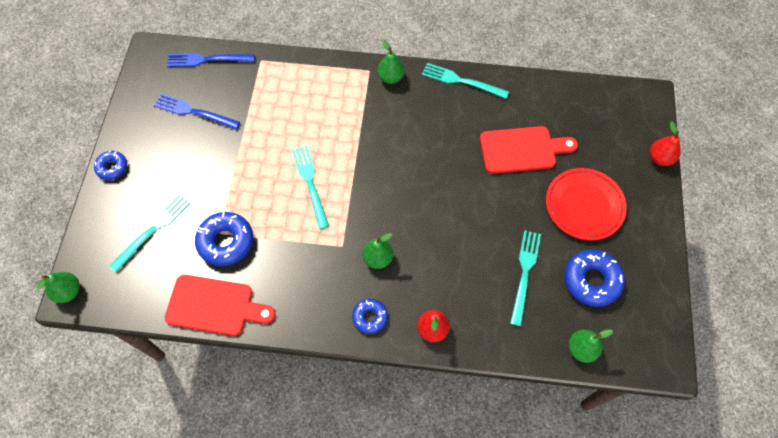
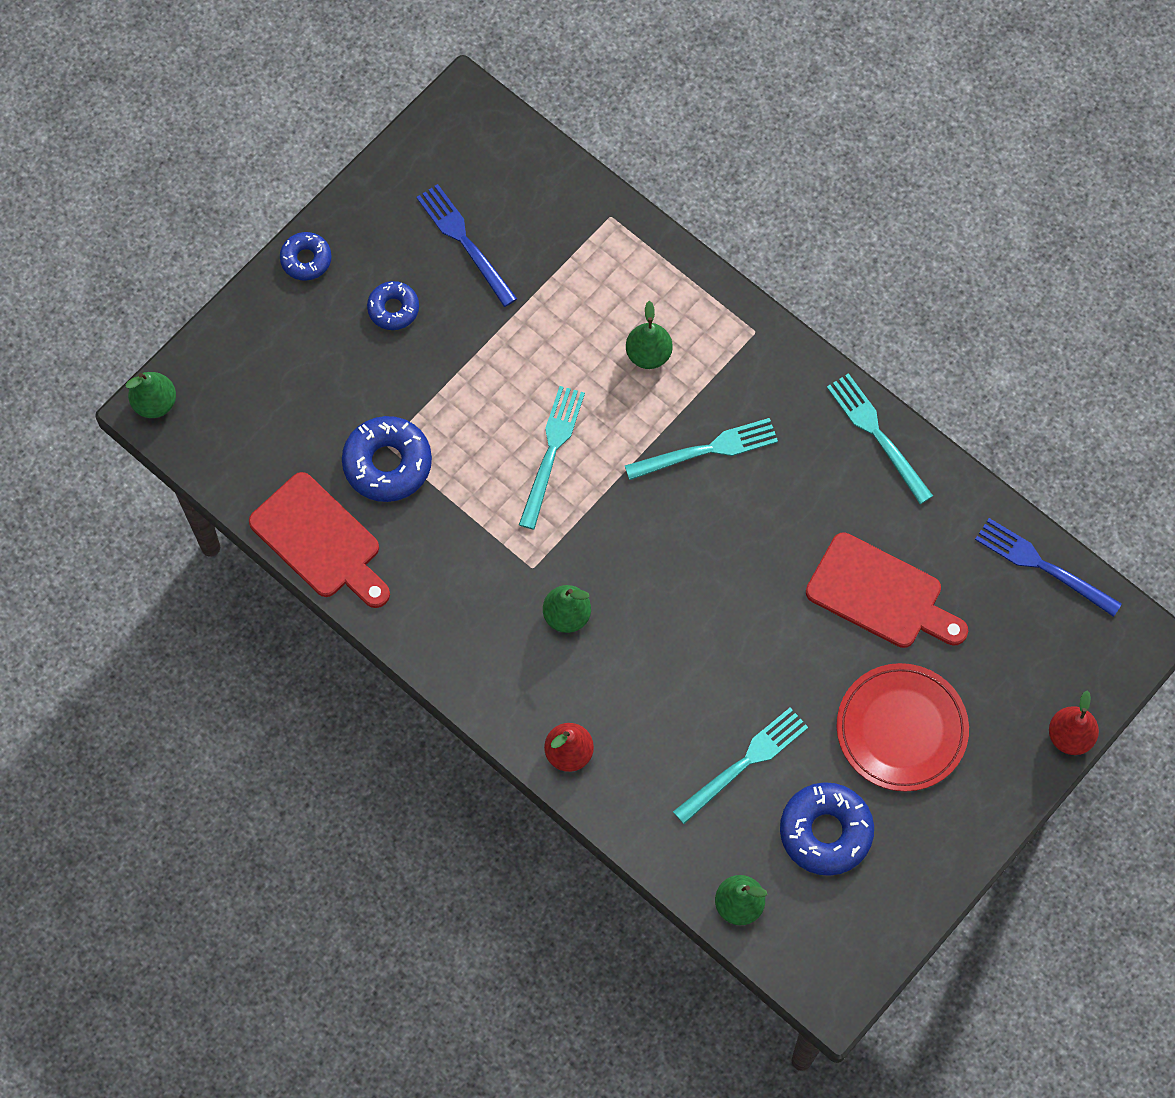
camera: 35 degrees right, 5 degrees up
(153, 229) = (306, 385): turquoise fork -> turquoise fork (707, 450)
(207, 60) = (534, 167): blue fork -> blue fork (1042, 566)
(370, 317) = (502, 684): blue donut -> blue donut (393, 309)
(391, 78) = (777, 363): green pear -> green pear (648, 354)

